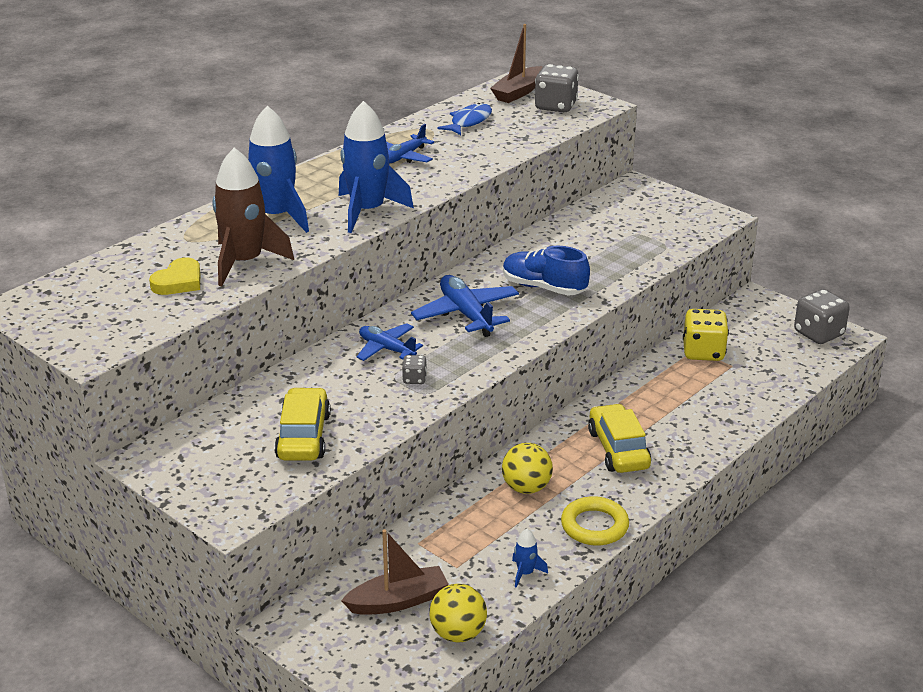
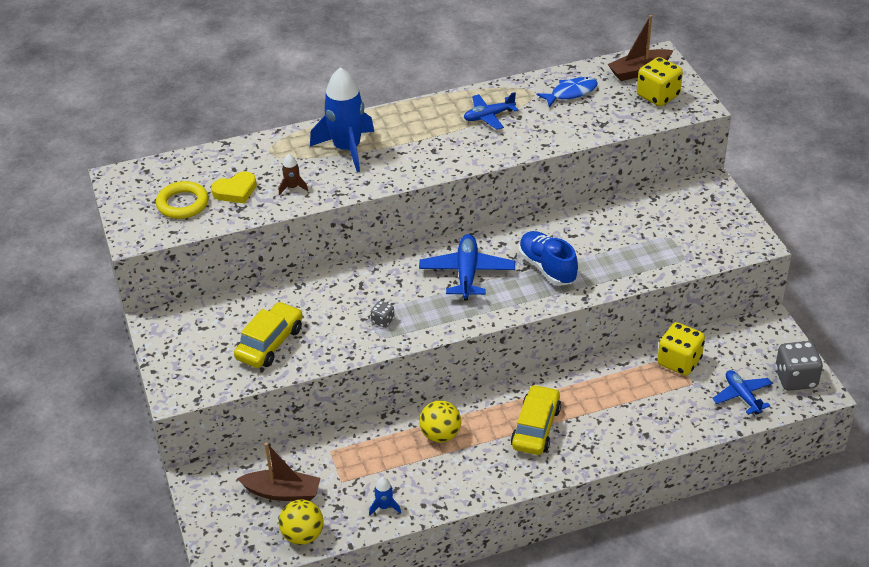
camera: 30 degrees right, 10 degrees up
(245, 262) = (292, 187): brown rocket -> brown rocket, size x0.42
(367, 211) = (417, 165): blue rocket -> none
(386, 349) = (384, 286): blue plane -> blue plane (742, 396)
(555, 106) = (658, 96): grey dice -> yellow dice
(594, 526) = (464, 487): yellow ring -> yellow ring (183, 204)

